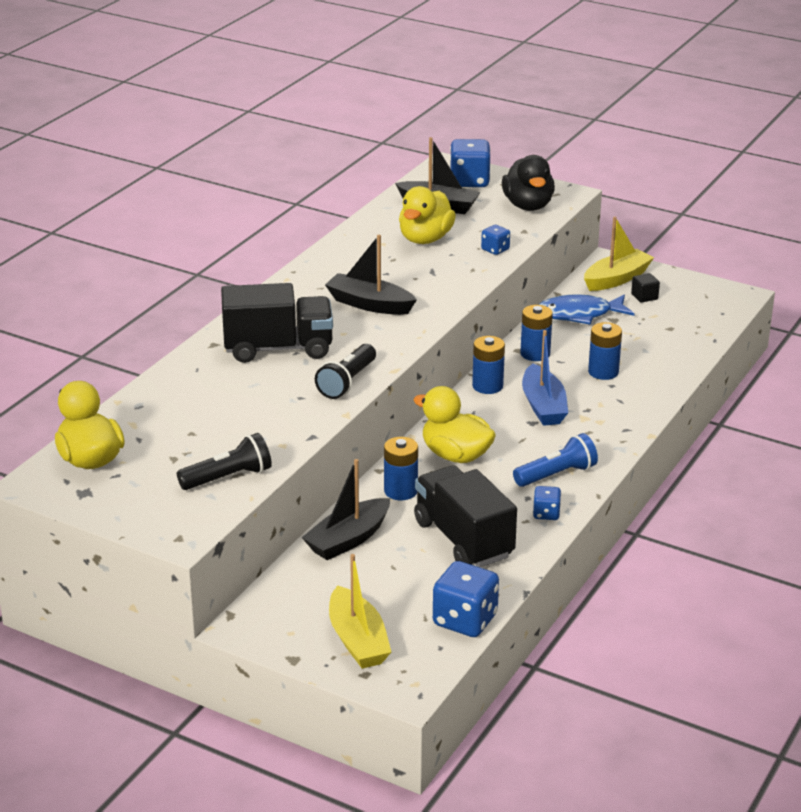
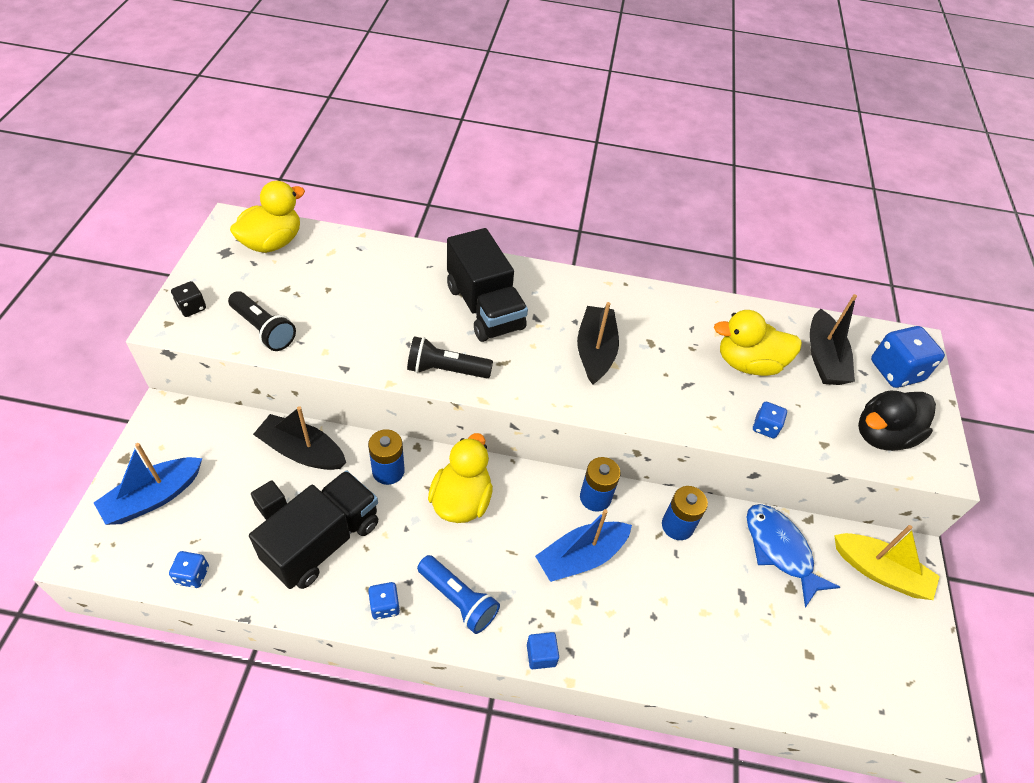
camera: 65 degrees right, 20 degrees up
(164, 520) = (192, 307): none -> black dice
(358, 640) = (154, 497): yellow boat -> blue boat
(465, 620) = (193, 575): blue dice -> blue dice, size x0.54
(603, 372) = (675, 601): blue battery -> none
(623, 444) = (541, 655): none -> blue cube
(644, 297) = (860, 610): black cube -> black cube (271, 506)

